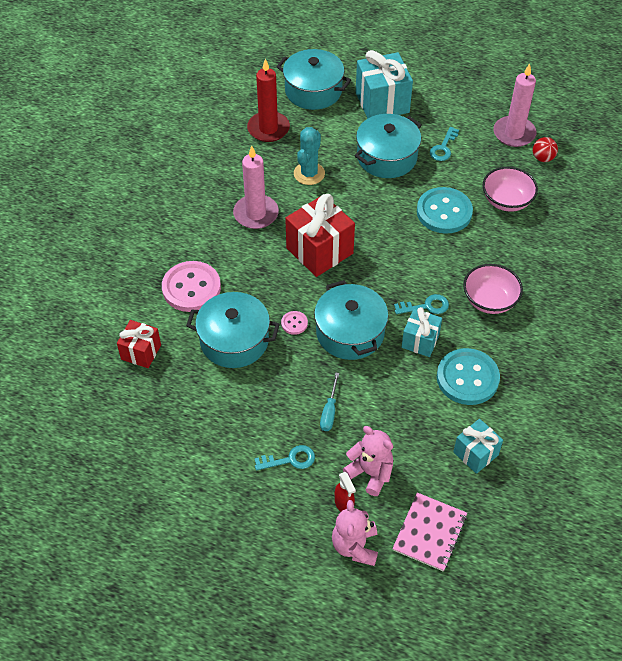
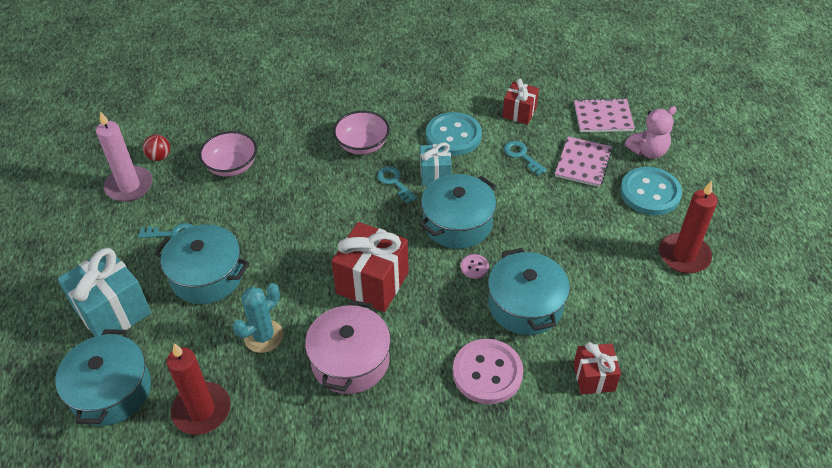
camera: 115 degrees left, 5 degrees down
(207, 491) = (684, 255): none -> red candle
(256, 214) = (350, 361): pink candle -> pink pot
(290, 459) = (612, 214): turquoise key -> turquoise key (521, 156)
(309, 174) = (263, 336): turquoise cactus -> turquoise cactus turned 45 degrees counterclockwise
(329, 411) = (548, 207): turquoise screwdriver -> none
(344, 504) = (621, 169): red spray bottle -> none
(370, 473) = (583, 163): pink teddy bear -> pink notebook
(444, 212) = (269, 205): turquoise button -> turquoise button (650, 193)
(475, 453) = (519, 112): turquoise gift -> red gift

